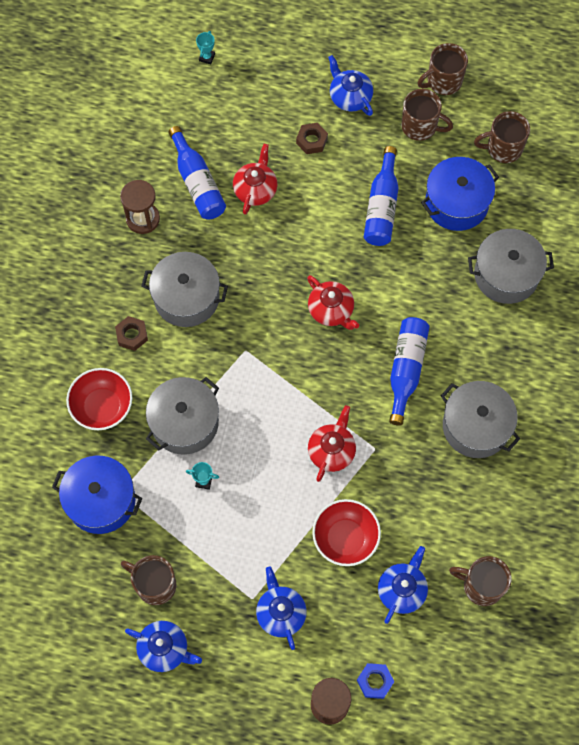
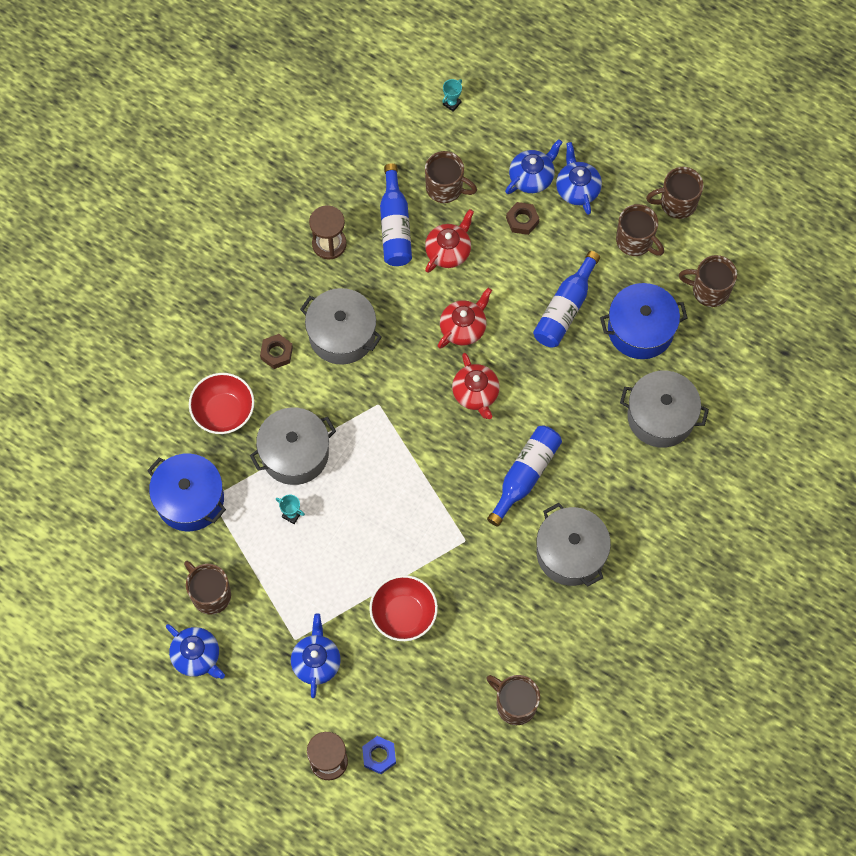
camera: 20 degrees right, 0 degrees up
(231, 134) = (445, 188): none -> brown mug
(332, 450) = (423, 528): red teapot -> red teapot (463, 327)
(402, 590) = (438, 681): blue teapot -> blue teapot (532, 177)

